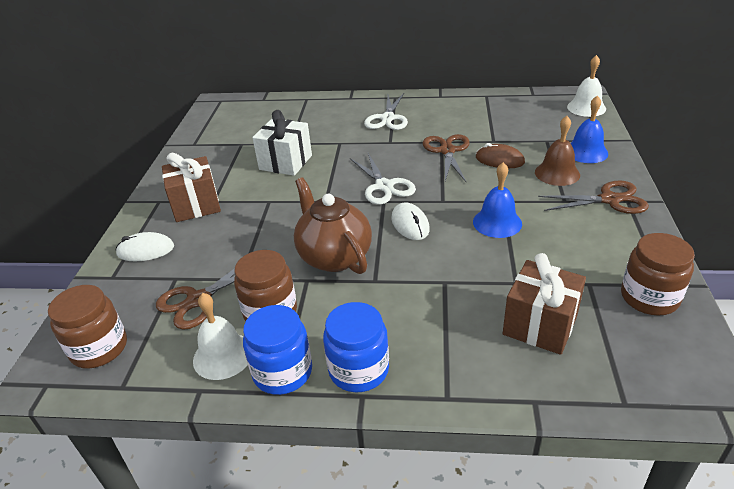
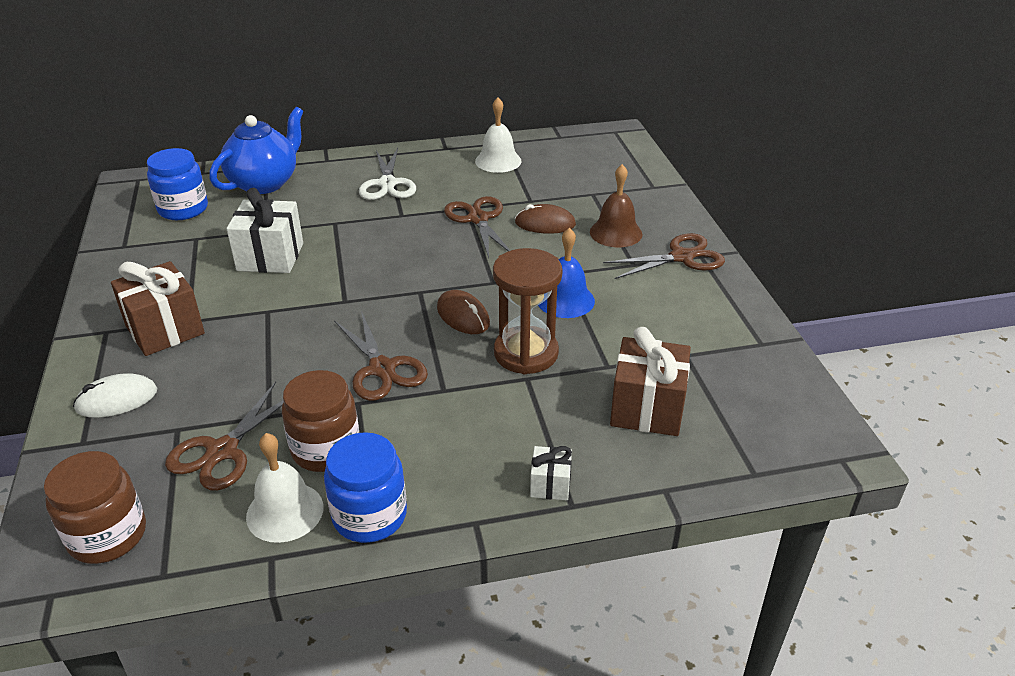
camera: 20 degrees left, 0 degrees up
(302, 110) = (265, 183): none -> blue teapot
(334, 256) = (382, 369): brown teapot -> brown scissors
(358, 370) = (461, 495): blue jar -> blue jar (183, 209)
(384, 186) = (414, 273): white scissors -> none
(410, 224) = (463, 316): white mouse -> brown mouse
(434, 376) = (550, 484): none -> white gift
(450, 261) = (526, 353): none -> brown hourglass
(586, 107) = (626, 148): white bell -> white bell (498, 161)
(586, 152) = (641, 203): blue bell -> none
(649, 297) = (750, 360): brown jar -> none

